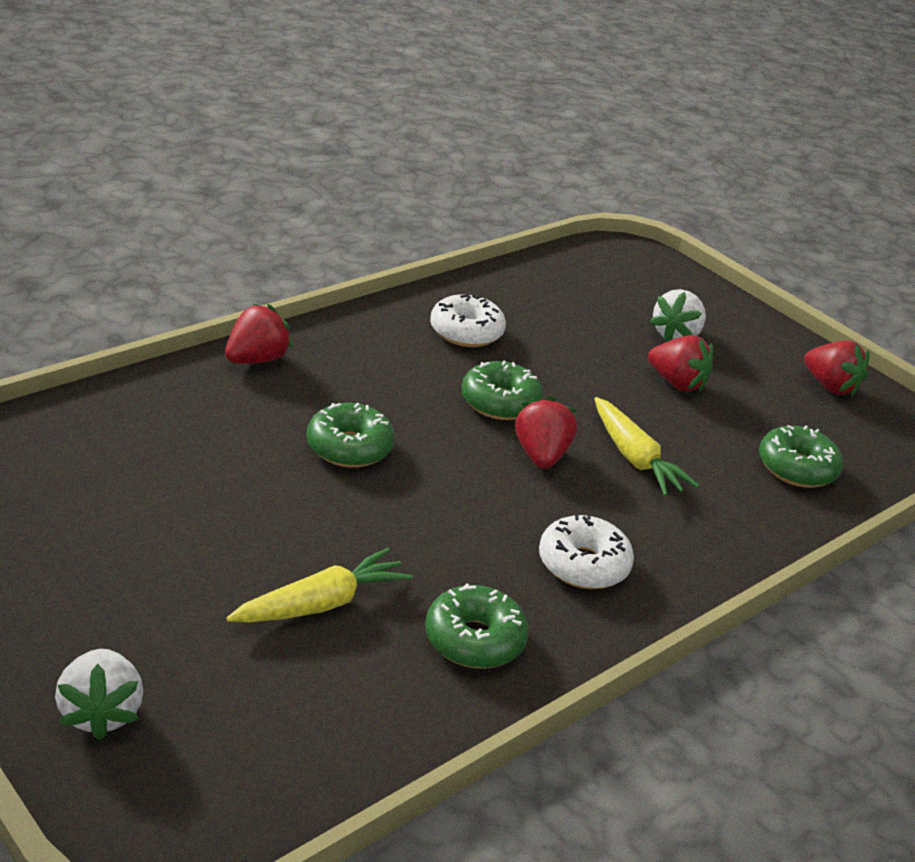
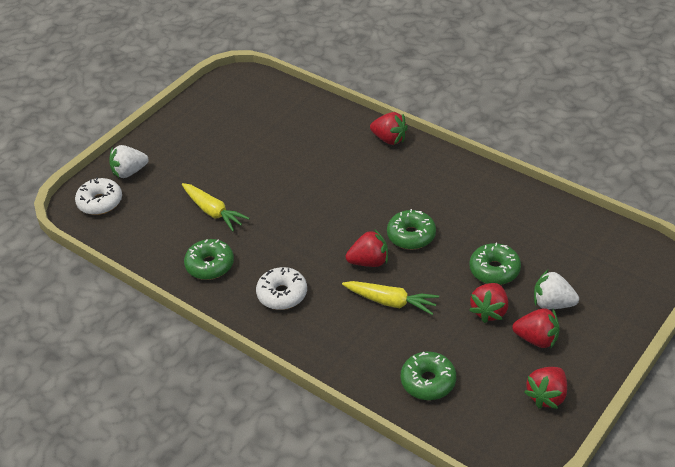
camera: 85 degrees right, 10 degrees up
(349, 447) = (333, 190): green donut -> green donut (494, 270)
(466, 332) = (477, 207): white donut -> white donut (100, 202)
(635, 458) = (391, 302): yellow carrot -> yellow carrot turned 120 degrees counterclockwise
(734, 364) = (537, 339): none -> red strawberry

